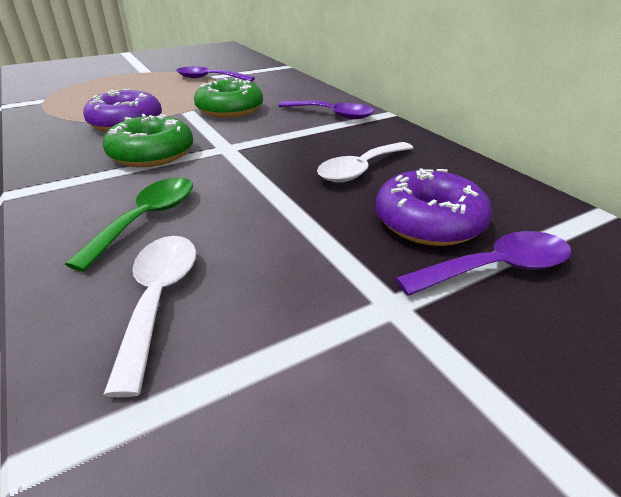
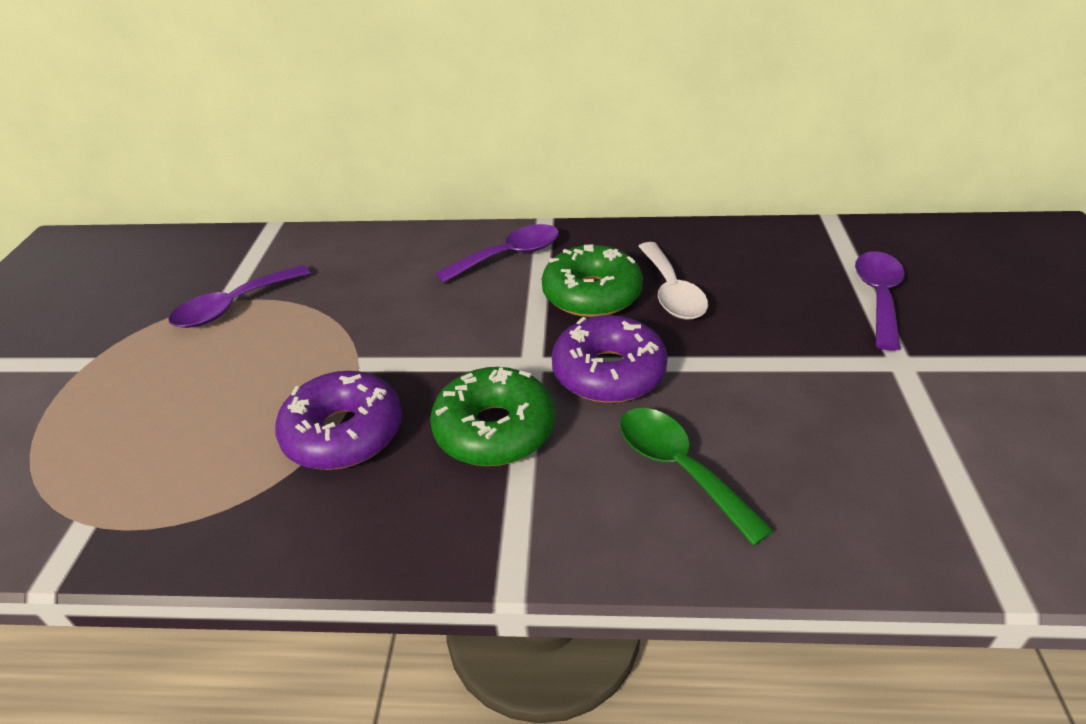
camera: 55 degrees left, 5 degrees up
(159, 299) = (838, 488): white spoon -> none
(230, 110) = (401, 324): green donut -> green donut (592, 294)
(429, 222) = (796, 296): purple donut -> purple donut (608, 372)

